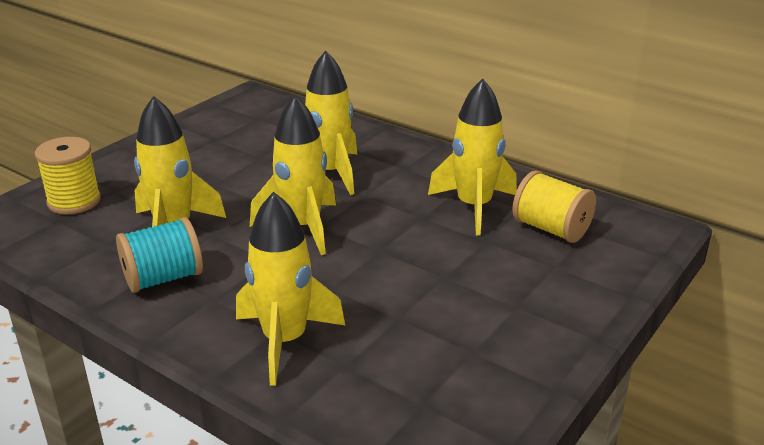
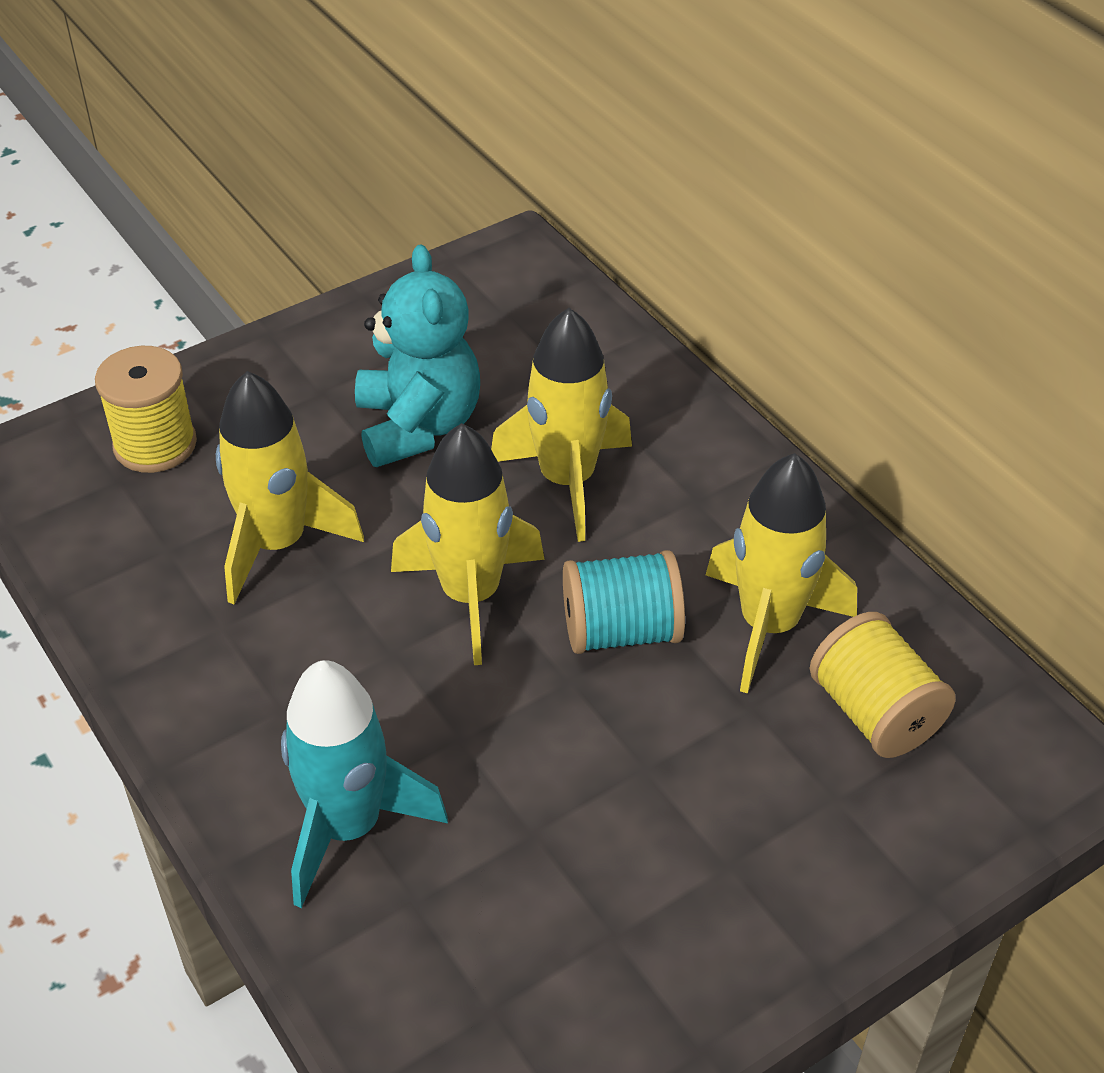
camera: 20 degrees right, 15 degrees up
(163, 278) = (225, 648): turquoise spool -> turquoise spool (621, 631)
(232, 167) = (418, 426): none -> turquoise teddy bear
(285, 341) = (348, 827): yellow rocket -> turquoise rocket

